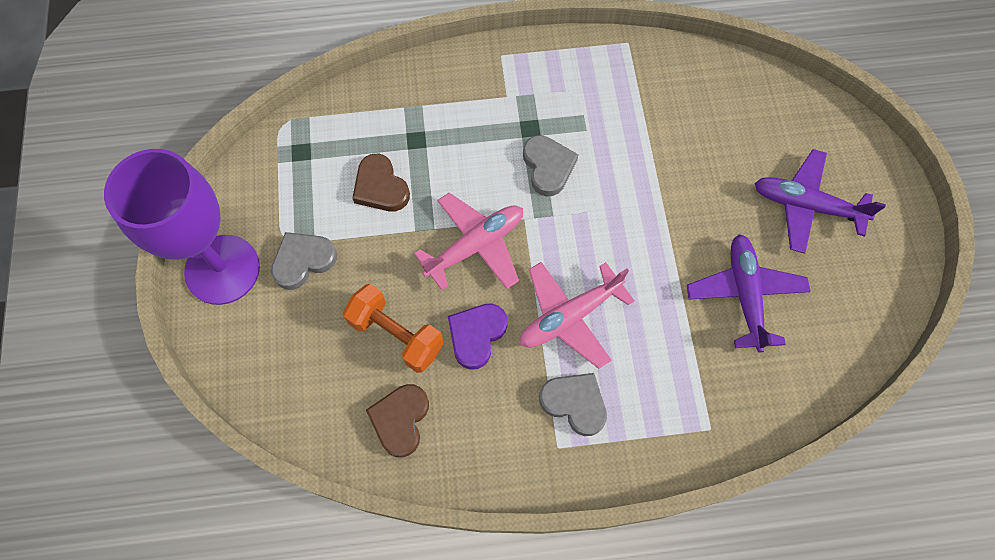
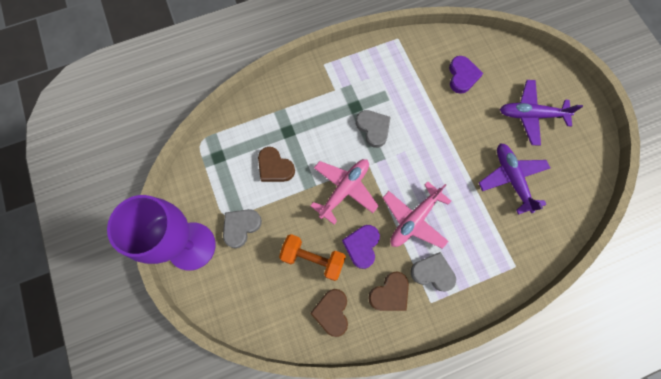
camera: 15 degrees left, 5 degrees up
(498, 416) = (390, 293): none -> brown heart
(712, 122) = (462, 76): none -> purple heart

